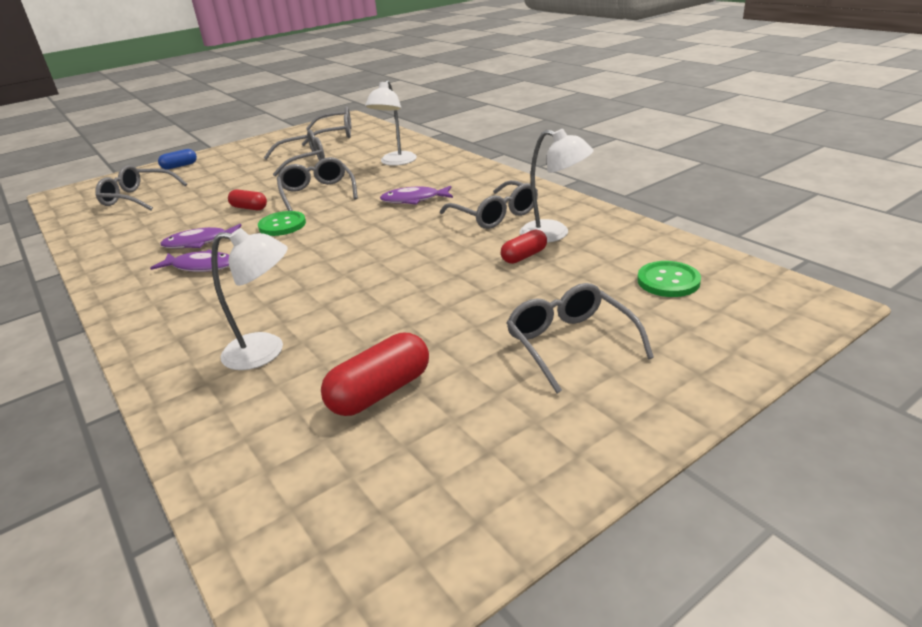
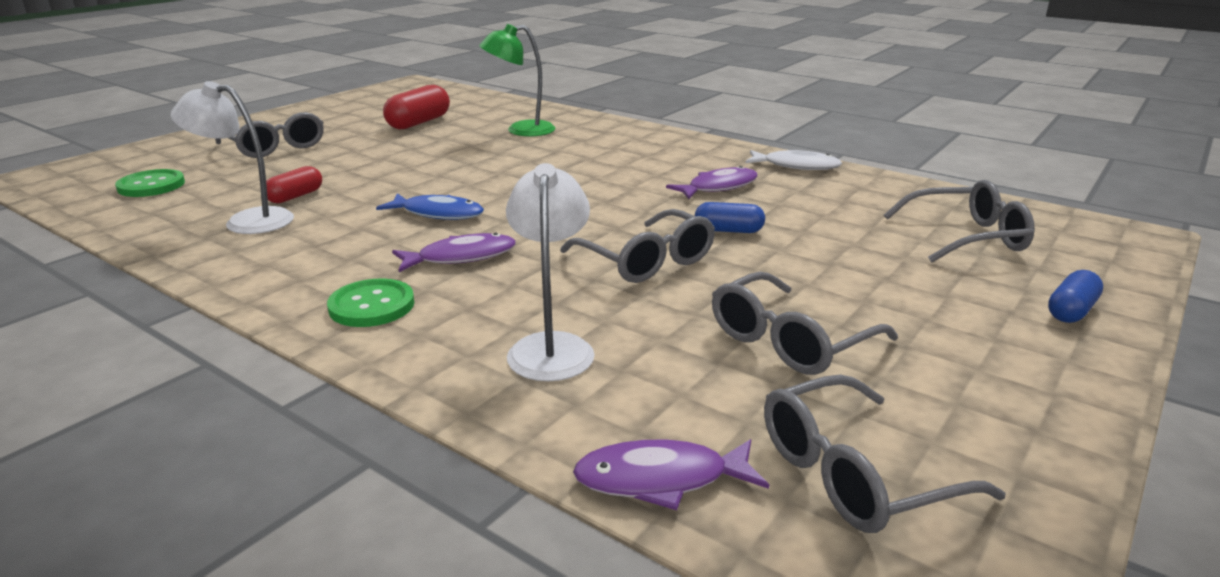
camera: 160 degrees right, 5 degrees down
(106, 261) = (796, 166): none -> white fish
(200, 266) = (672, 168): purple fish -> purple fish (661, 479)
(249, 208) = (728, 230): red capsule -> blue capsule
(266, 351) = (521, 130): white lamp -> green lamp
(282, 225) = (637, 211): green button -> green button (372, 306)
(415, 231) = (438, 214): none -> blue fish
(494, 215) = (325, 240): grey glasses -> none

